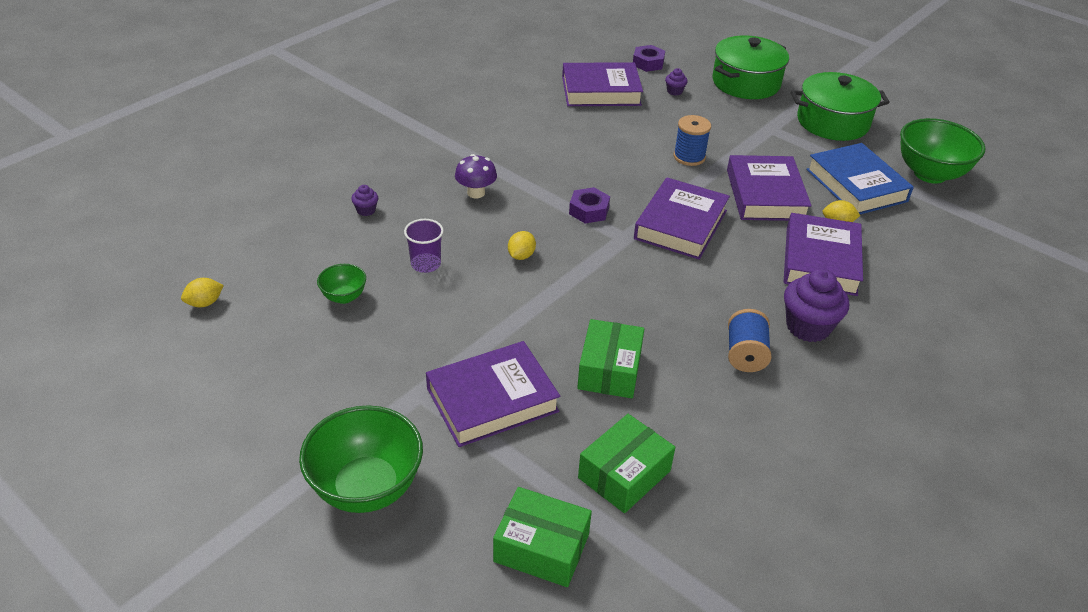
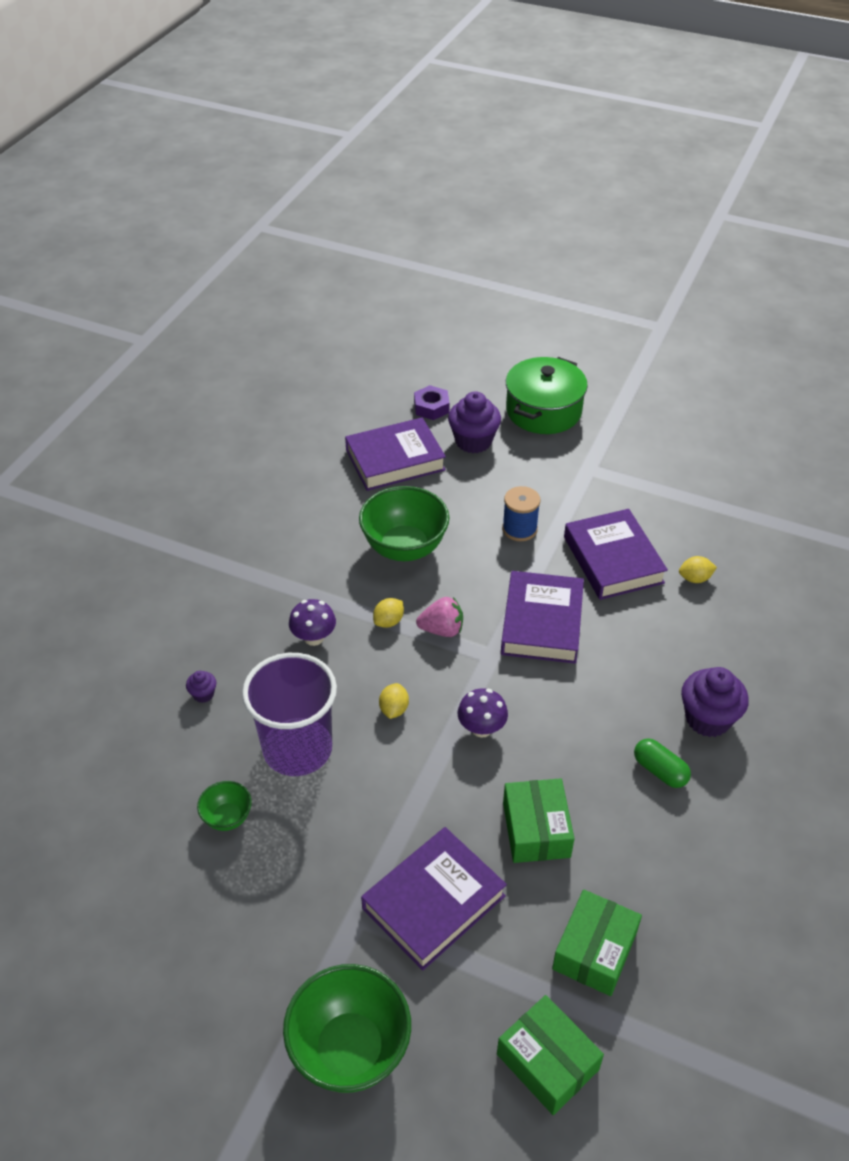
camera: 15 degrees left, 5 degrees up
(205, 303) = (77, 870): yellow lemon -> yellow lemon (389, 621)
(425, 264) = (297, 749): purple cup -> purple cup, size x2.09
(541, 548) = (547, 1062): green box -> green box turned 45 degrees clockwise
(589, 211) = (442, 630): purple nut -> pink strawberry
(592, 286) = (481, 728): none -> purple mushroom
(674, 91) = (473, 441): purple cupcake -> purple cupcake, size x2.12
(745, 354) = (660, 771): blue spool -> green capsule
(820, 260) = (693, 631): purple book -> none
(832, 122) = (648, 444): green pot -> none
(856, 185) = (697, 523): blue book -> none
(930, 174) = (763, 490): green bowl -> green bowl (404, 548)

